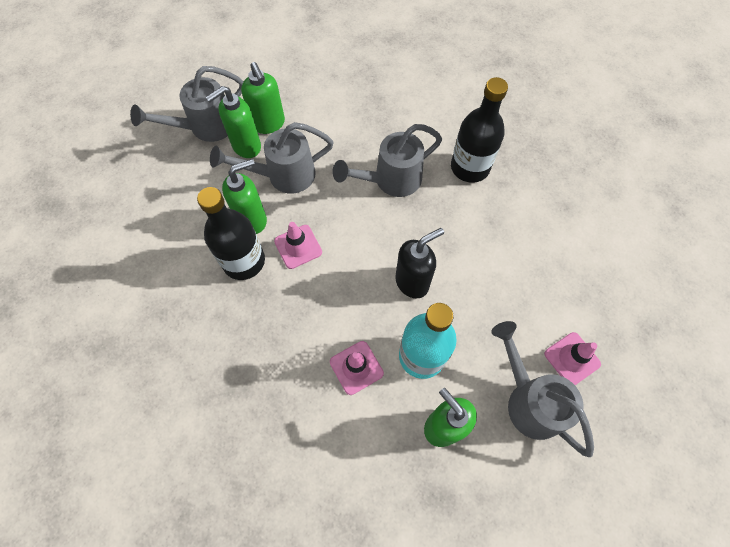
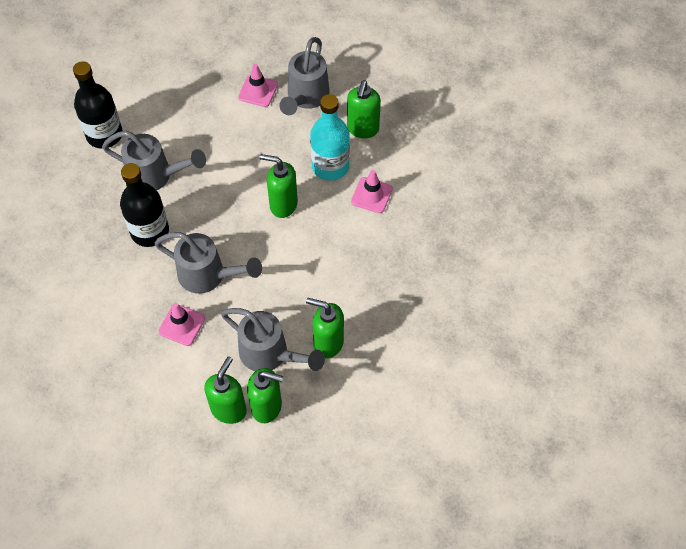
camera: 130 degrees left, 5 degrees down
(205, 127) = (276, 459): grey watering can -> grey watering can (156, 176)
(244, 261) = (365, 319): black bottle -> black bottle (104, 135)
(298, 247) = (321, 294): pink traffic cone -> pink traffic cone (181, 325)
(412, 282) = (283, 205): black soap dispenser -> green soap dispenser

